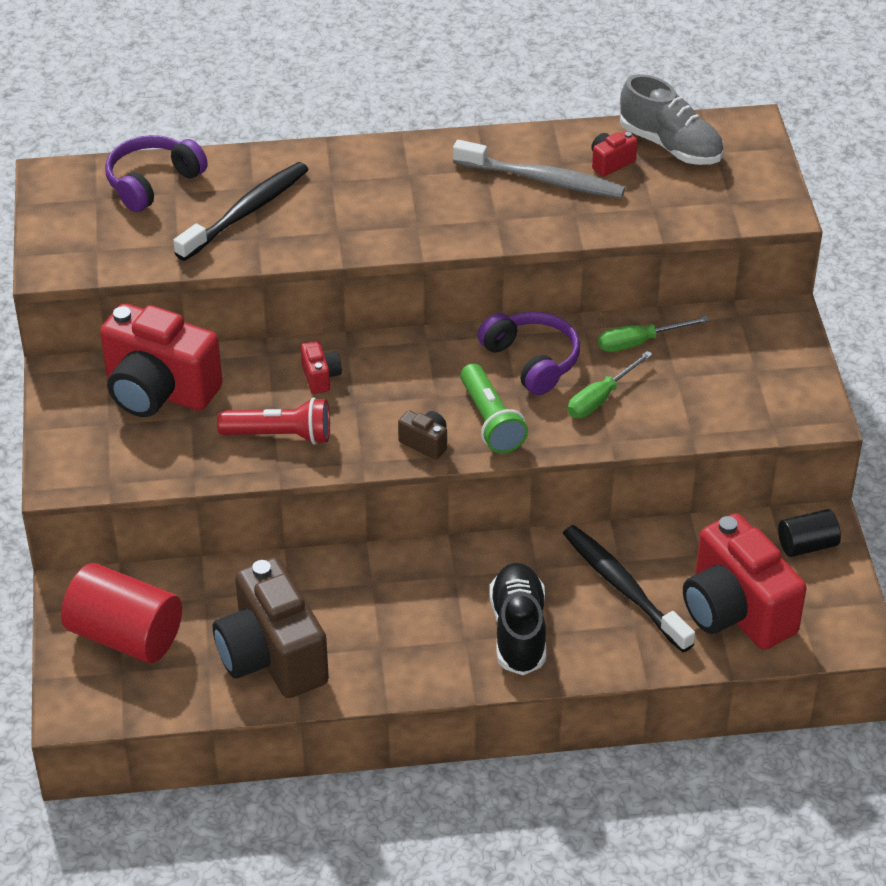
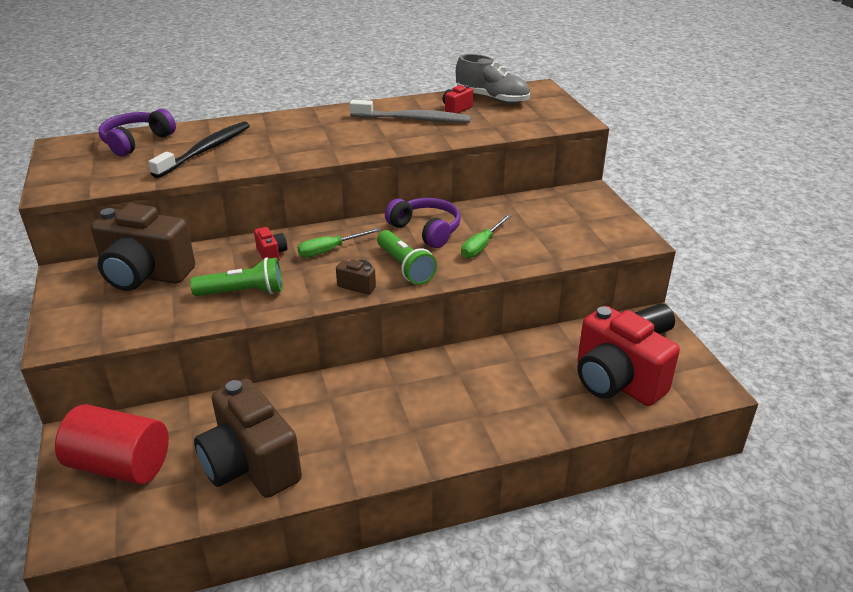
camera: 10 degrees left, 10 degrees down
(159, 391) = (145, 275): red camera -> brown camera
(280, 435) = (243, 292): red flashlight -> green flashlight
(518, 631) = (453, 418): black shoe -> none
(623, 588) = (526, 377): black toothbrush -> none
(639, 342) = (498, 213): green screwdriver -> green screwdriver (330, 250)

